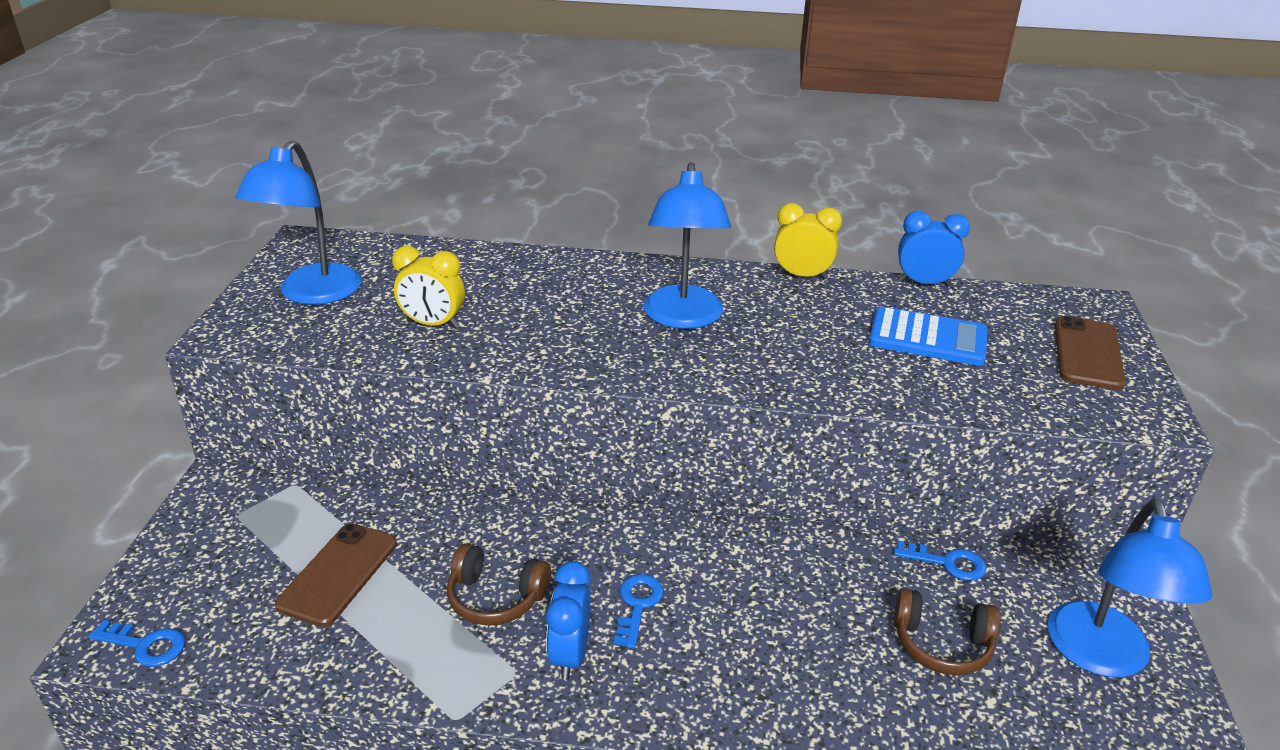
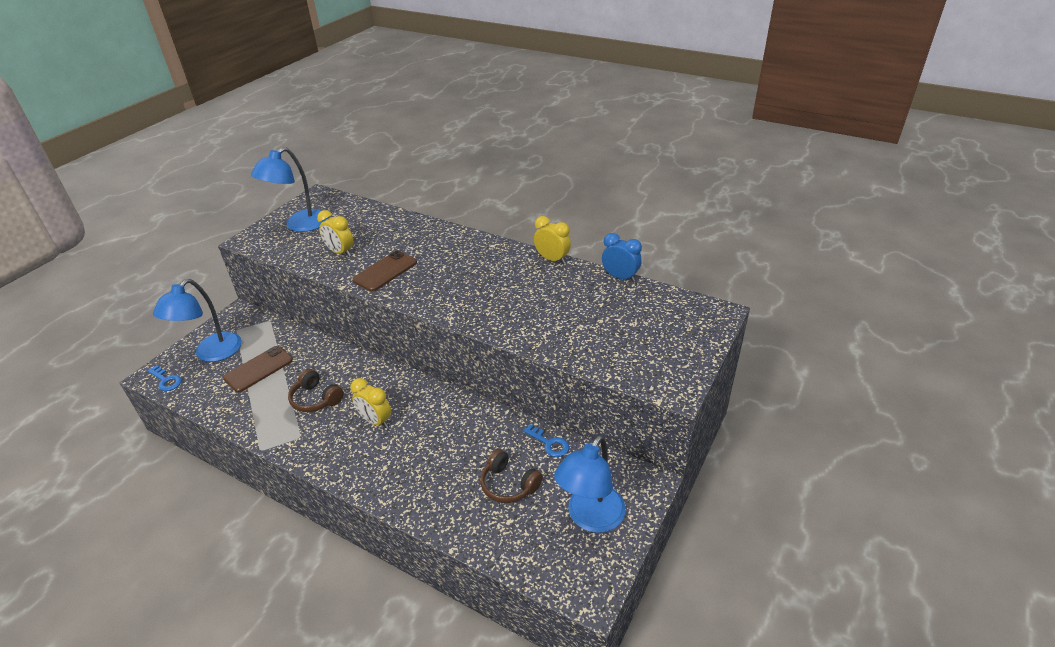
camera: 25 degrees right, 5 degrees up
(570, 655) = (328, 435): blue clock -> none
(637, 605) = (375, 421): blue key -> yellow clock
(683, 318) = (464, 273): blue lamp -> blue lamp (212, 353)
(927, 338) = (588, 312): blue calculator -> none
(1088, 353) = (677, 342): brown phone -> brown phone (385, 271)

